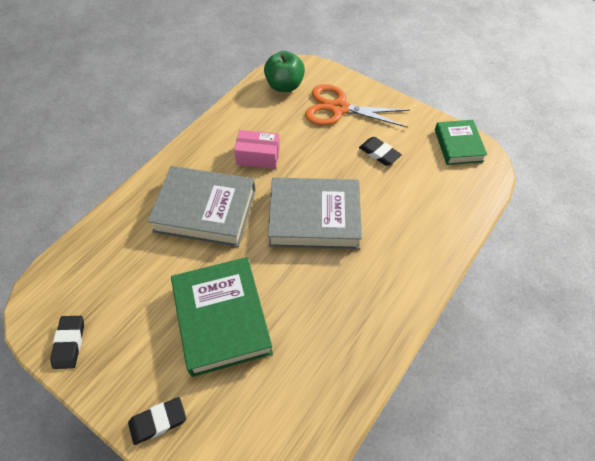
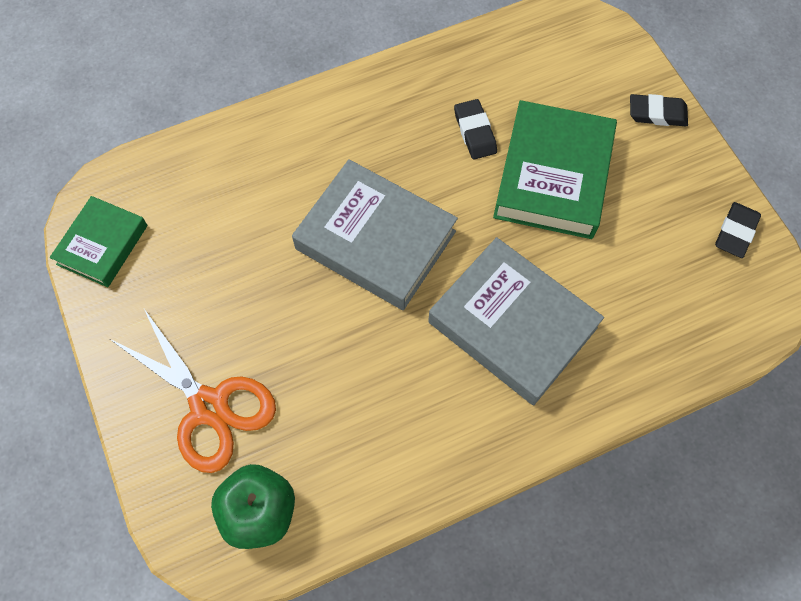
camera: 150 degrees left, 10 degrees up
(258, 156) = (392, 379): pink box -> none
(379, 153) = (218, 290): black eraser -> black eraser (475, 132)

